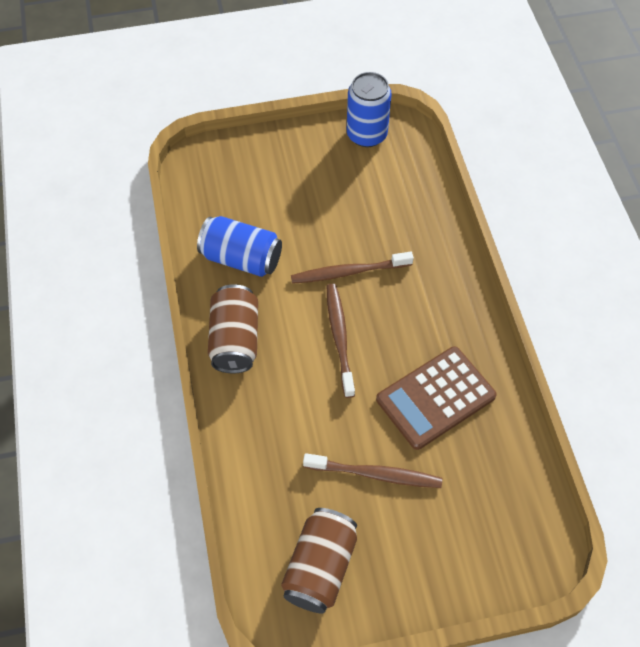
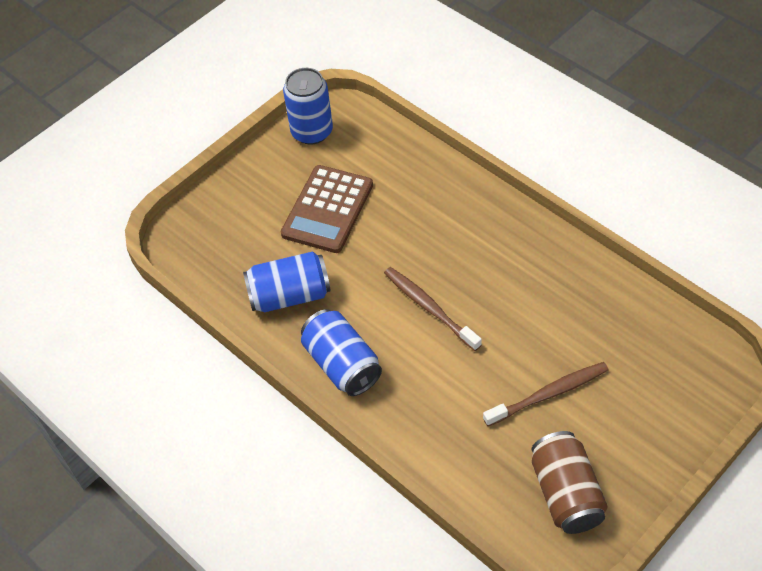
camera: 30 degrees left, 5 degrees down
(235, 340) = (342, 364): brown can -> blue can
(348, 272) = (392, 251): brown toothbrush -> none
(435, 398) = (546, 305): brown calculator -> brown calculator (327, 209)

